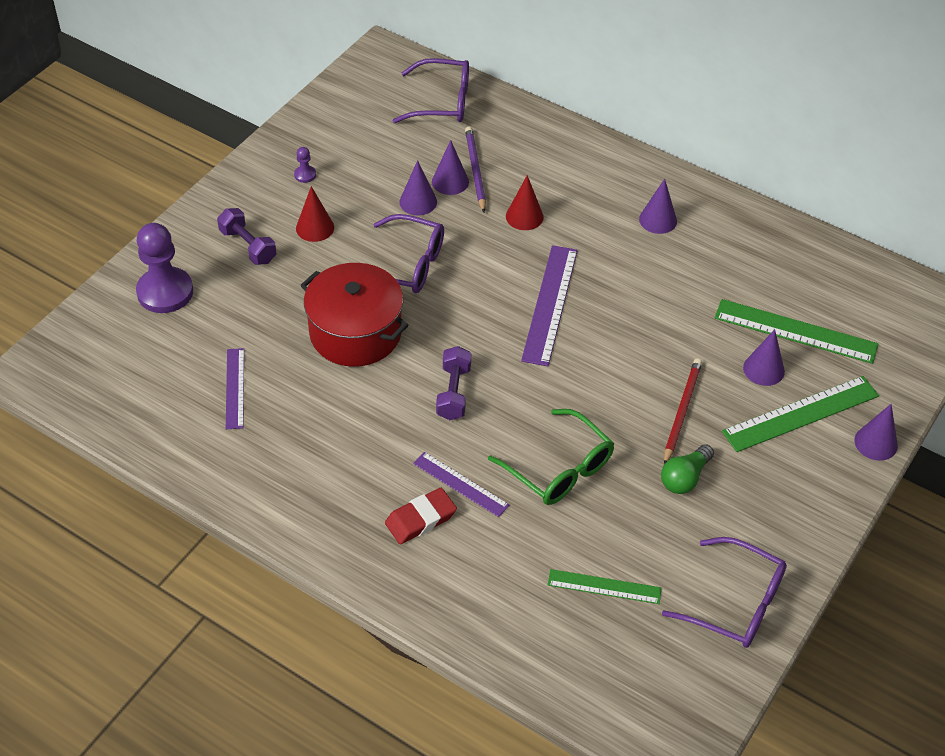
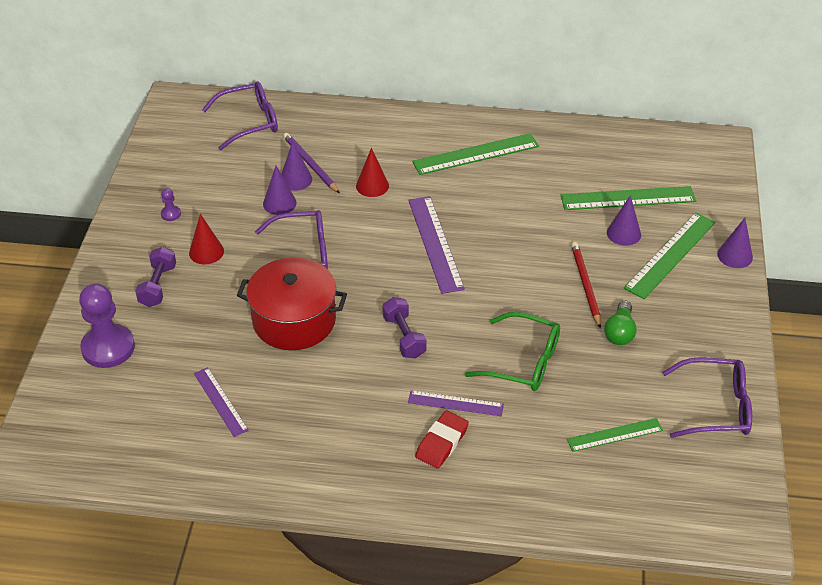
camera: 25 degrees left, 5 degrees down
(248, 246) = (158, 286): purple dumbbell -> purple dumbbell turned 75 degrees clockwise
(658, 220) = (476, 154): purple cone -> green ruler

